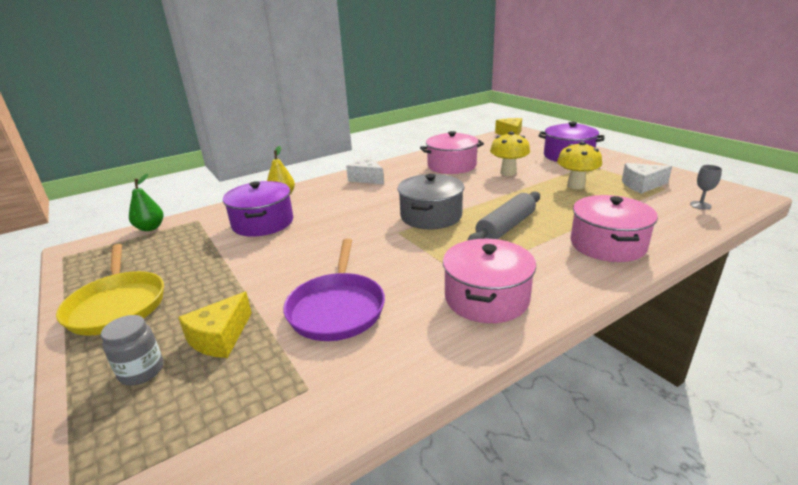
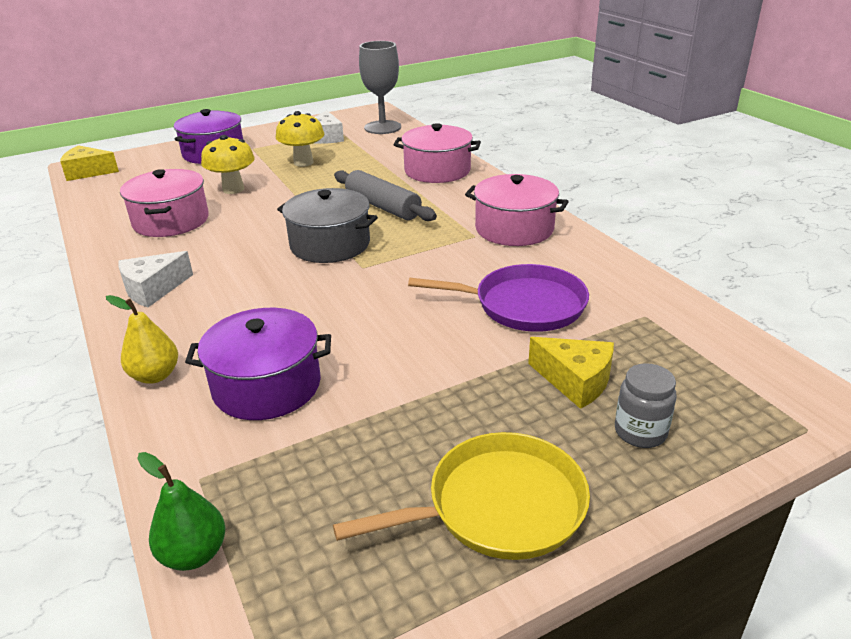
camera: 85 degrees left, 5 degrees up
(700, 205) = (382, 127): grey goblet -> grey goblet, size x2.18

